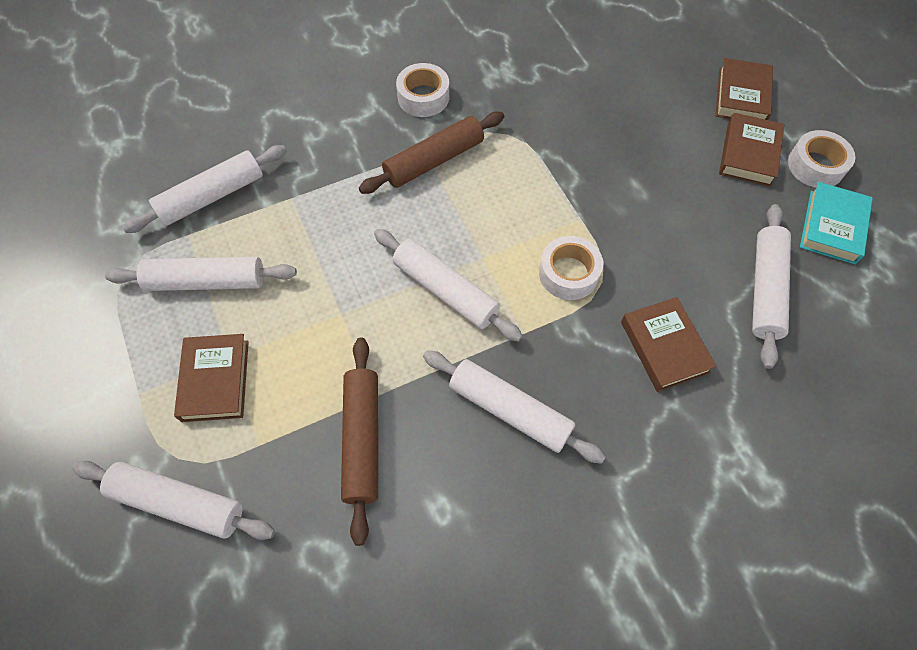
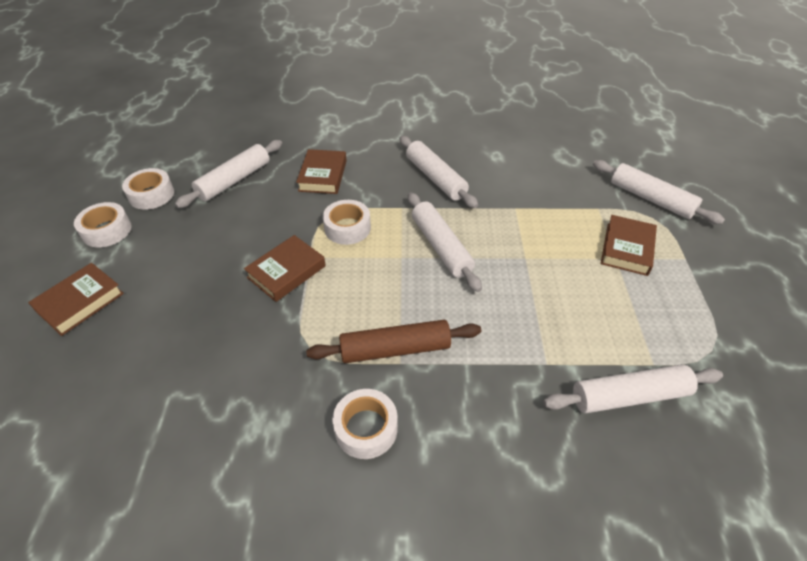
camera: 155 degrees left, 15 degrees down
(206, 281) = (634, 317): white rolling pin -> none
(362, 440) = (531, 192): brown rolling pin -> none
(748, 154) = (139, 255): brown book -> brown book (286, 272)
(832, 227) = (151, 195): turquoise book -> white tape

